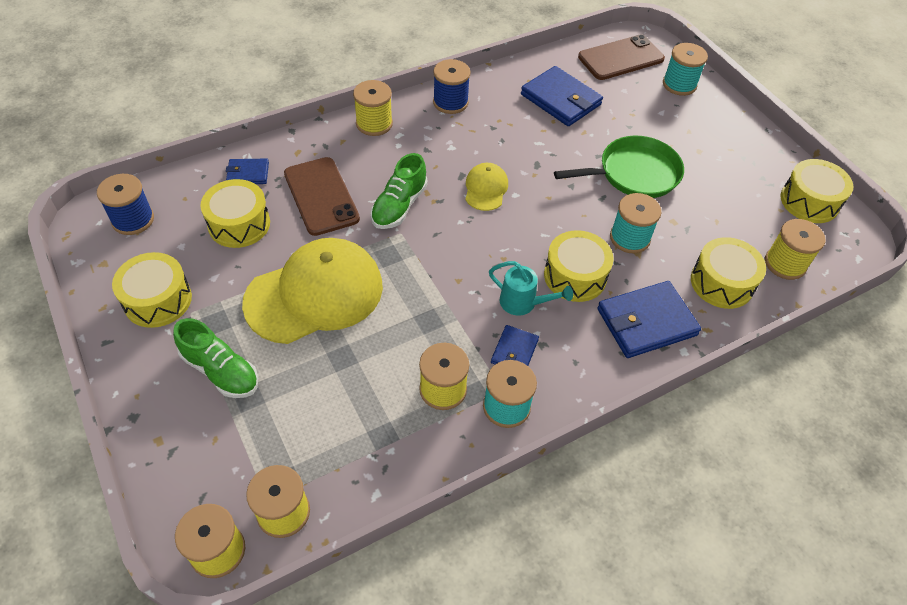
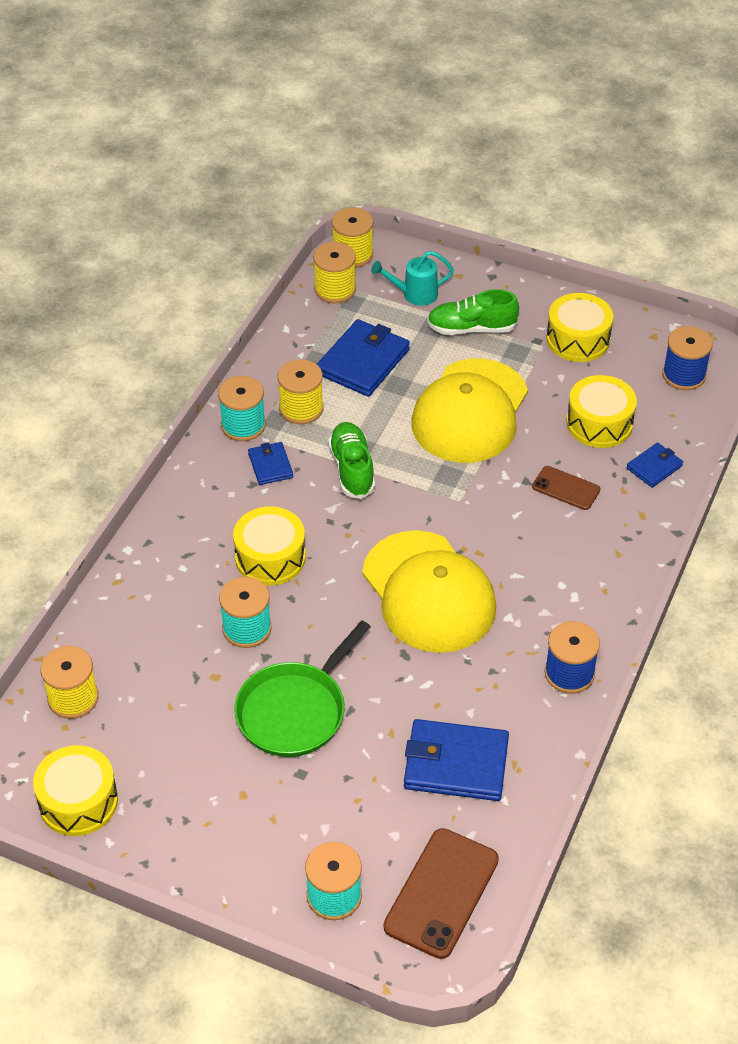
camera: 145 degrees right, 5 degrees down
(321, 196) = (566, 488): brown phone -> brown phone, size x0.57
(374, 124) = (613, 592): yellow spool -> none
(399, 206) = (488, 523): green shoe -> green shoe (352, 469)
(486, 189) = (428, 592): yellow cap -> yellow cap, size x2.13
(523, 303) = (296, 506): turquoise watering can -> turquoise watering can (414, 294)
(646, 322) = (176, 554): blue wallet -> blue wallet (363, 361)
(722, 283) = (127, 636): yellow drum -> none

